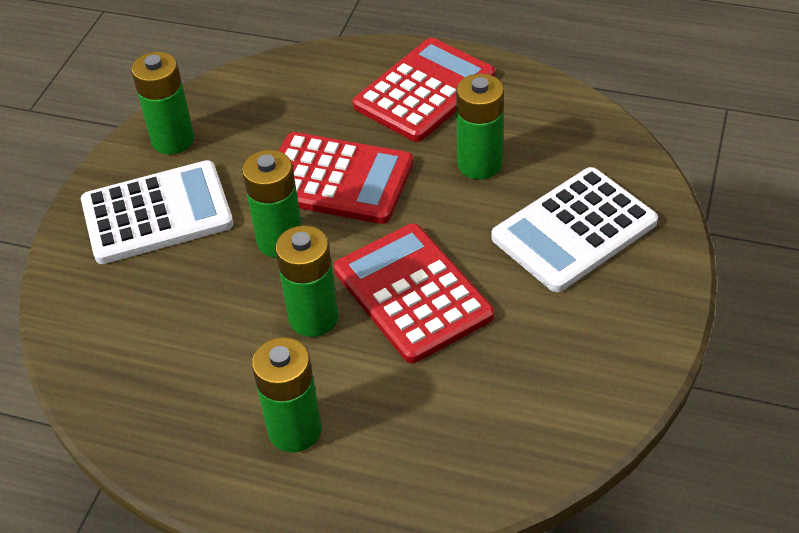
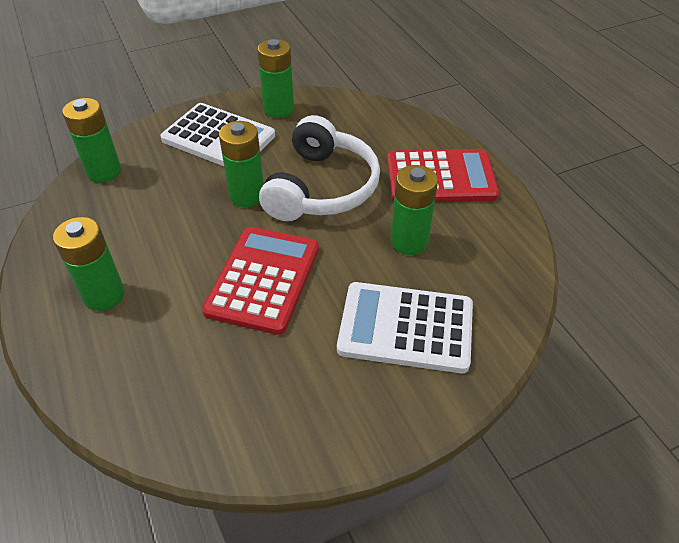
camera: 45 degrees right, 0 degrees up
(313, 318) = (200, 247): green battery -> green battery (104, 172)
(337, 179) = (321, 188): red calculator -> white headphones

